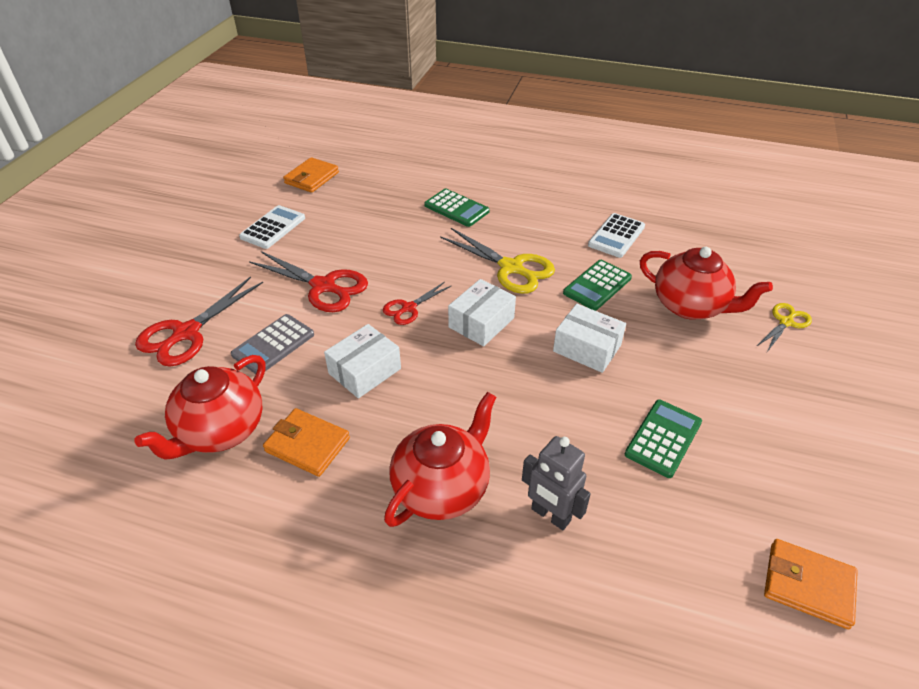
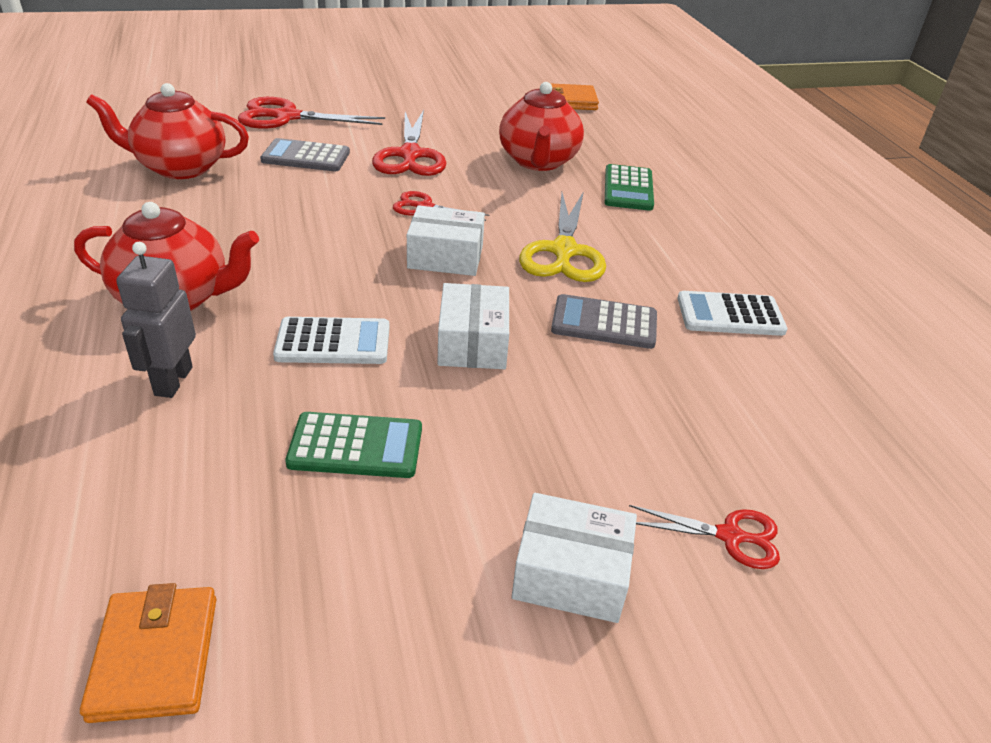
camera: 55 degrees right, 5 degrees down
(273, 228) = (468, 107): white calculator -> white calculator (333, 342)
(307, 445) = (189, 211): orange wallet -> none
(364, 371) = (308, 210): white box -> white box (571, 574)
(597, 285) = (604, 323): green calculator -> grey calculator
(690, 306) = (654, 418): red teapot -> red teapot (538, 161)
(786, 322) = (729, 536): yellow scissors -> red scissors

